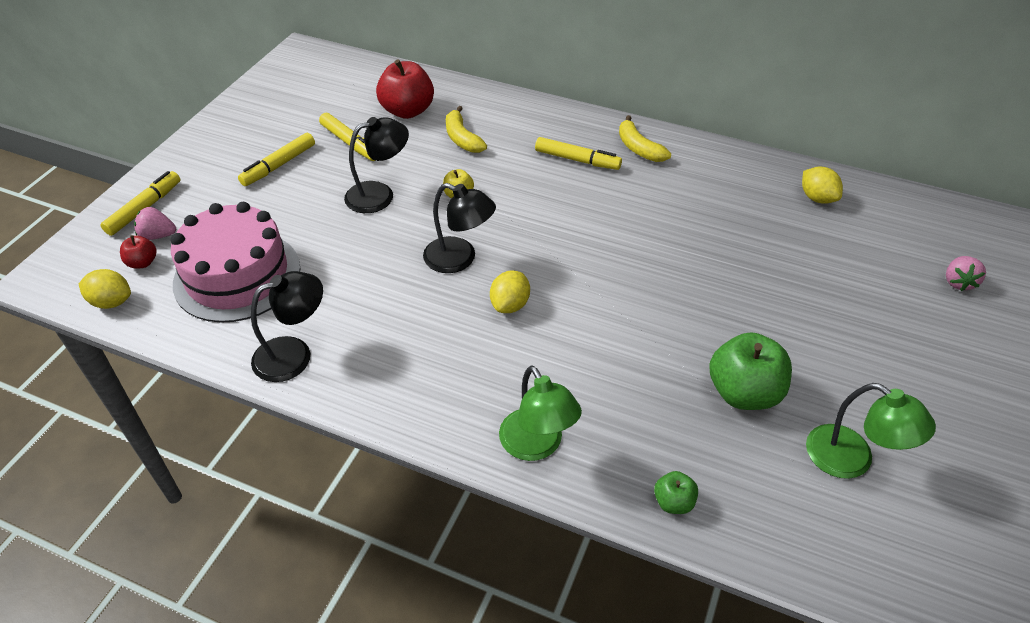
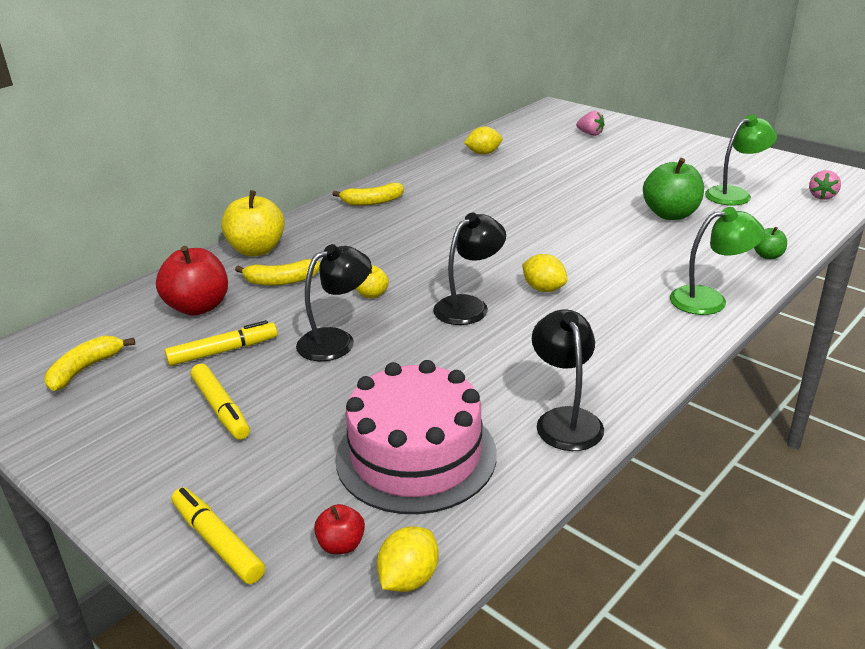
camera: 70 degrees left, 15 degrees down
(158, 235) = (291, 528): pink strawberry -> pink strawberry (822, 196)
(313, 91) = (85, 369): none -> yellow banana
(379, 195) = (336, 340): black lamp -> black lamp turned 60 degrees clockwise
(509, 110) = (257, 250): none -> yellow apple
(577, 160) = (366, 230): yellow marker -> none

